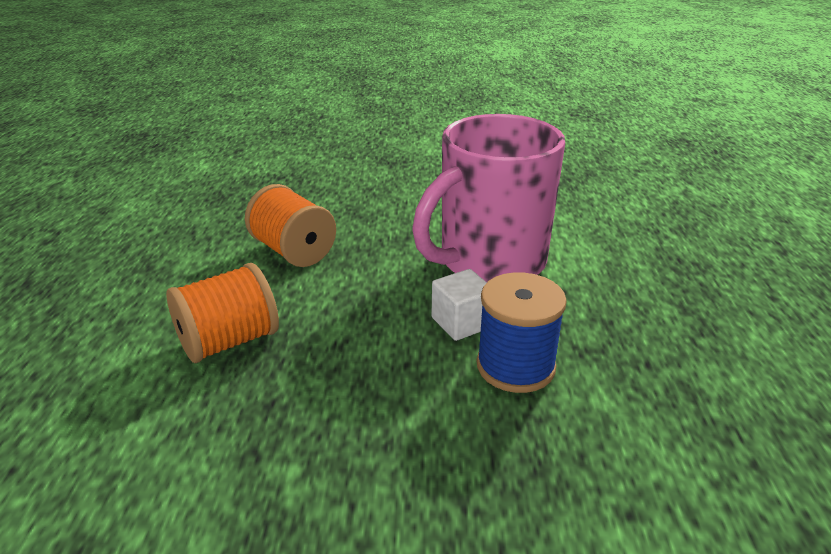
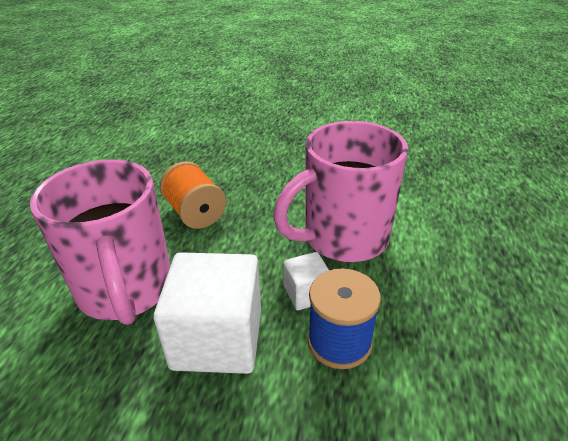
camera: 10 degrees right, 5 degrees up
(228, 341) = (126, 290): orange spool -> pink mug
(365, 379) = (217, 338): none -> white cube

